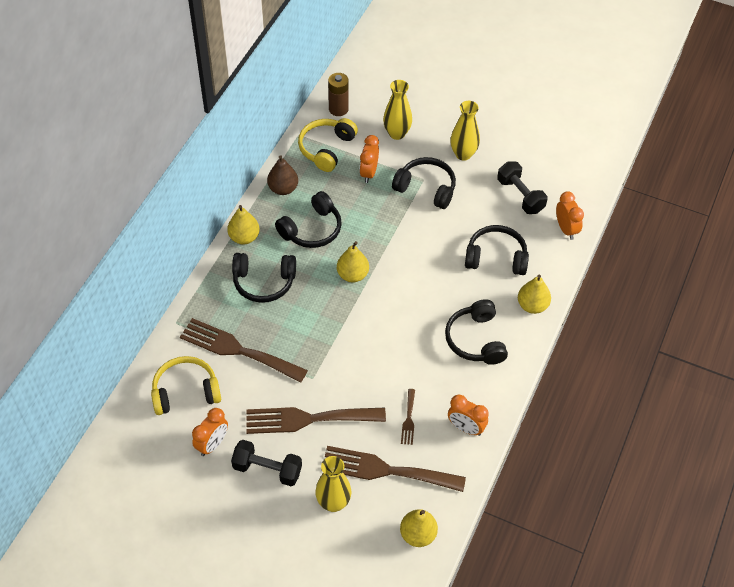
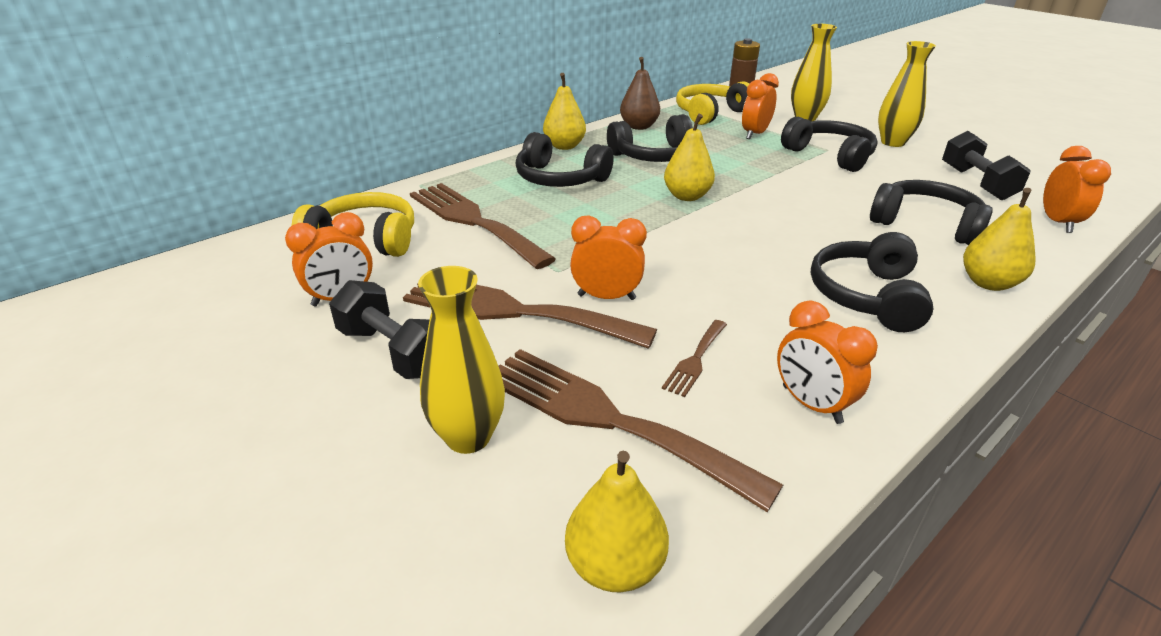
camera: 25 degrees right, 20 degrees down
(348, 390) = (606, 297): none -> orange clock

